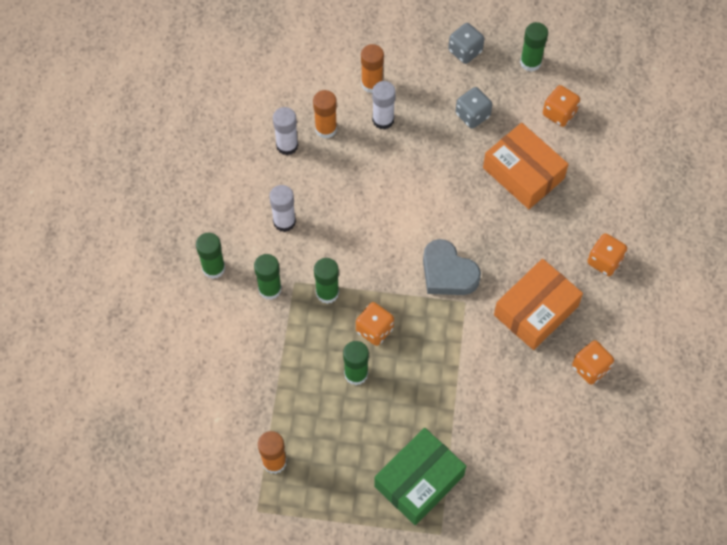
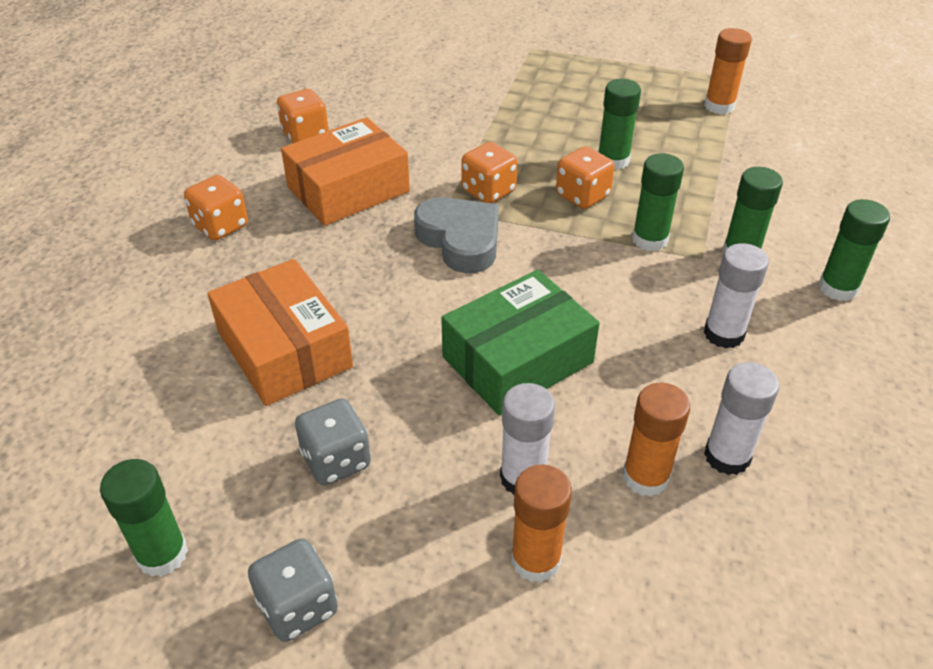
camera: 170 degrees left, 20 degrees down
(419, 481) = (547, 79): green box -> green box (517, 360)
(559, 113) = (163, 438): orange dice -> orange dice (488, 191)

